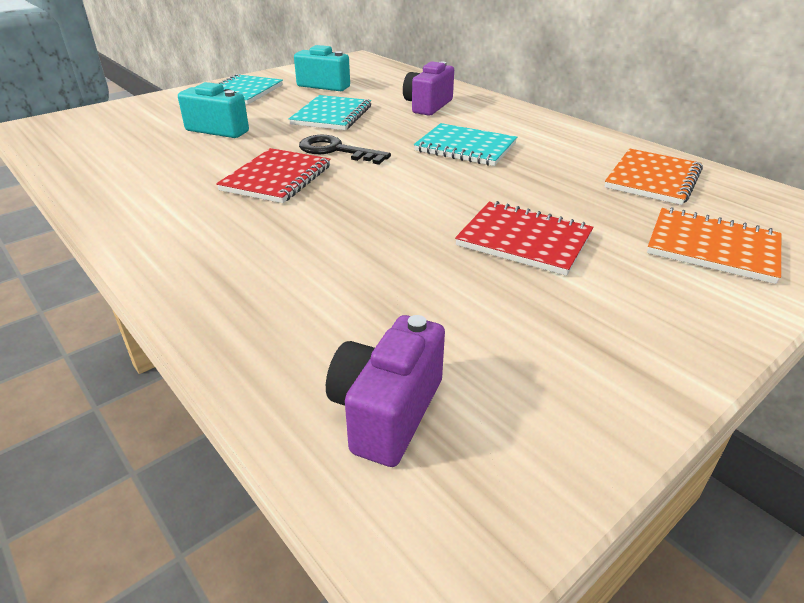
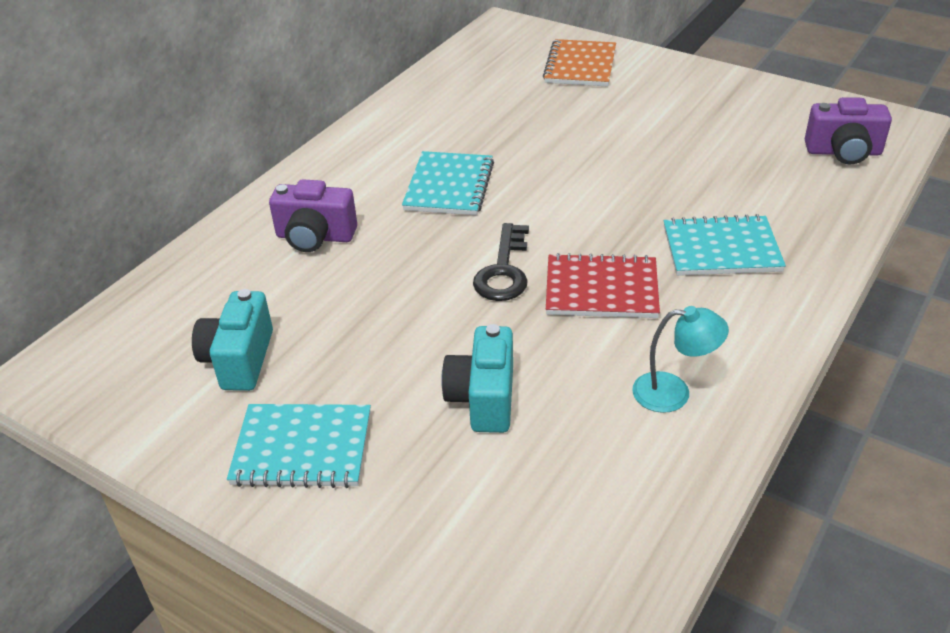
camera: 105 degrees left, 5 degrees up
(143, 180) = (673, 392): none -> turquoise lamp
(332, 115) = (384, 309): turquoise notebook -> turquoise notebook (721, 249)
(524, 240) = (624, 133): red notebook -> none
(652, 179) = (473, 87): orange notebook -> none

